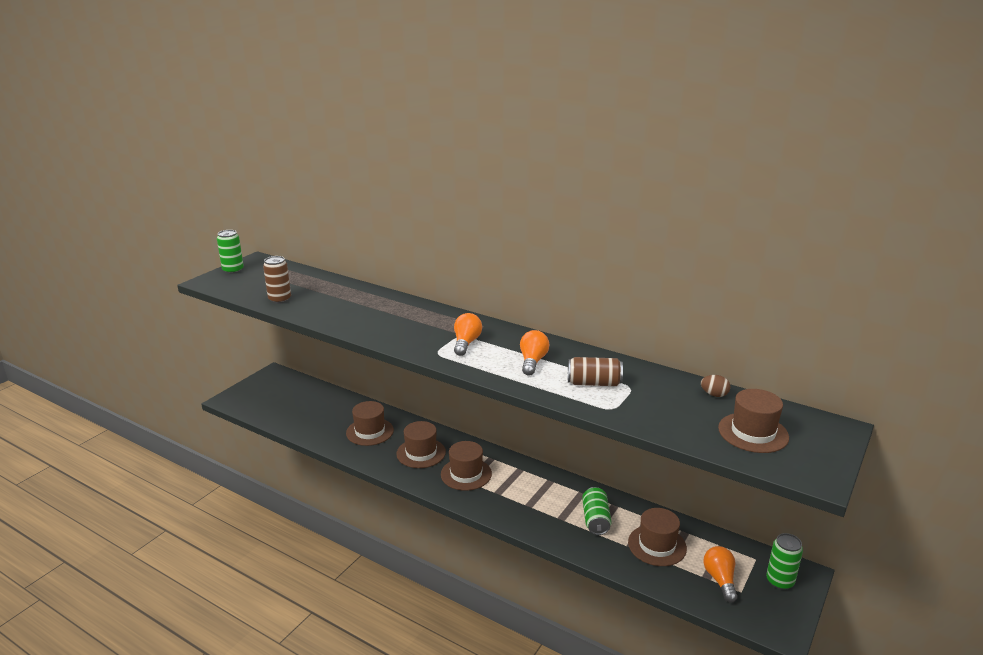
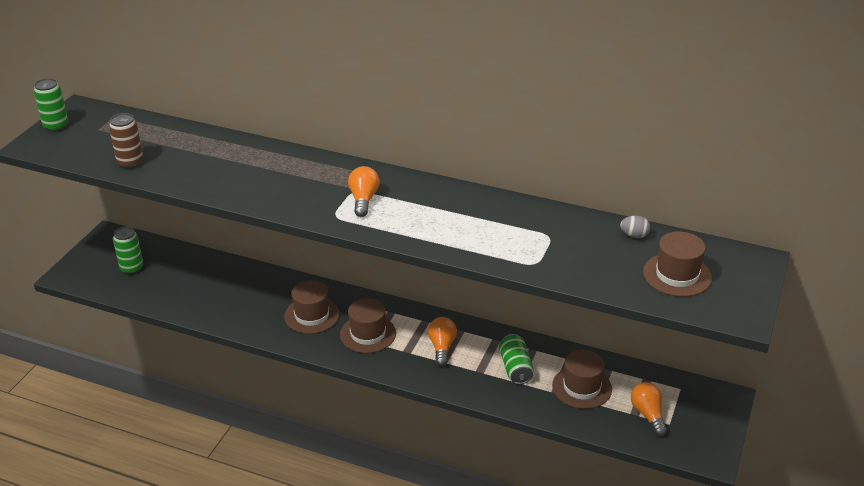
camera: 10 degrees left, 10 degrees up
(370, 431) = (246, 296): brown hat -> none
(532, 361) = (441, 216): orange light bulb -> orange light bulb (442, 347)
(594, 383) = (511, 235): brown can -> none
(714, 394) = (634, 235): brown egg -> grey egg
(780, 581) = (705, 408): green can -> green can (131, 268)

